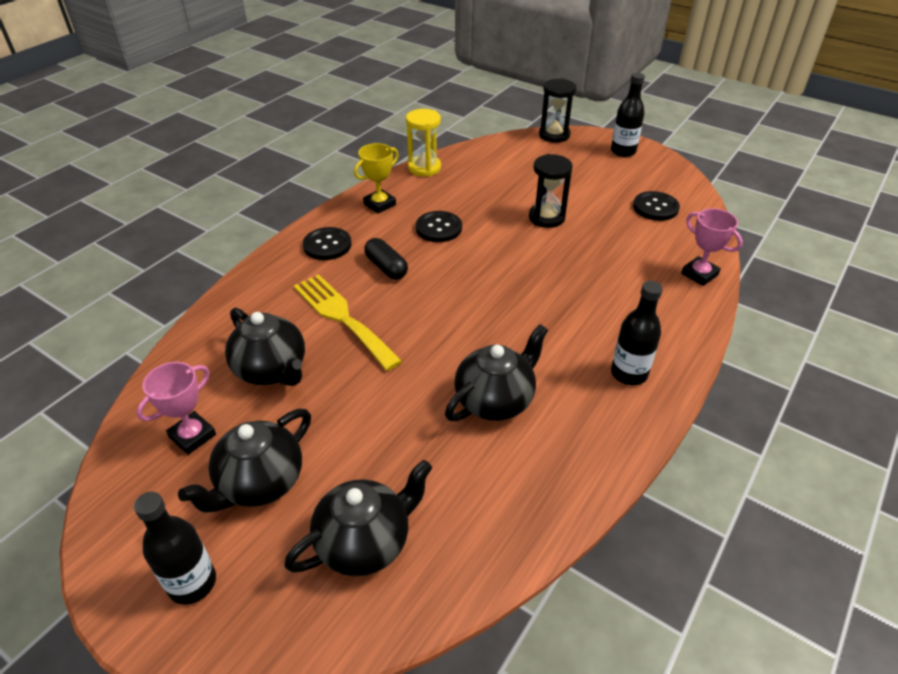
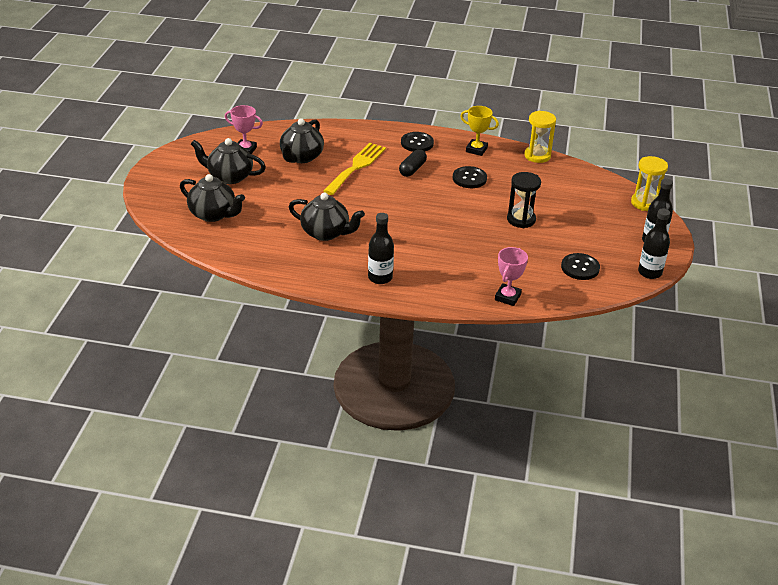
camera: 65 degrees right, 5 degrees down
(192, 583) = (171, 177): black bottle -> black bottle (649, 272)
(554, 135) = (645, 203): black hourglass -> yellow hourglass

